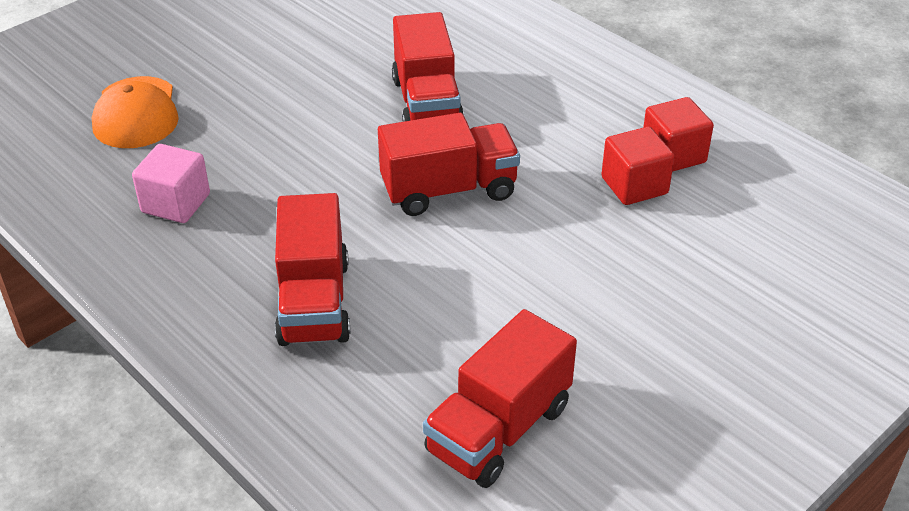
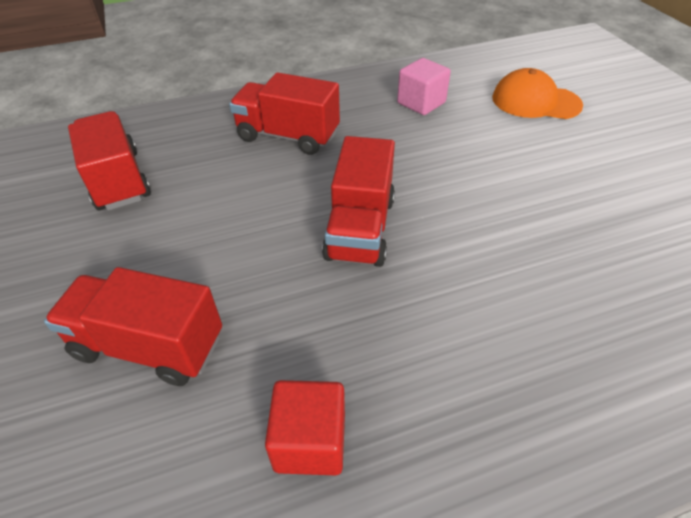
camera: 115 degrees right, 5 degrees up
(427, 103) = (498, 253): red truck -> red truck (149, 346)
(634, 186) = (283, 370): red cube -> none

